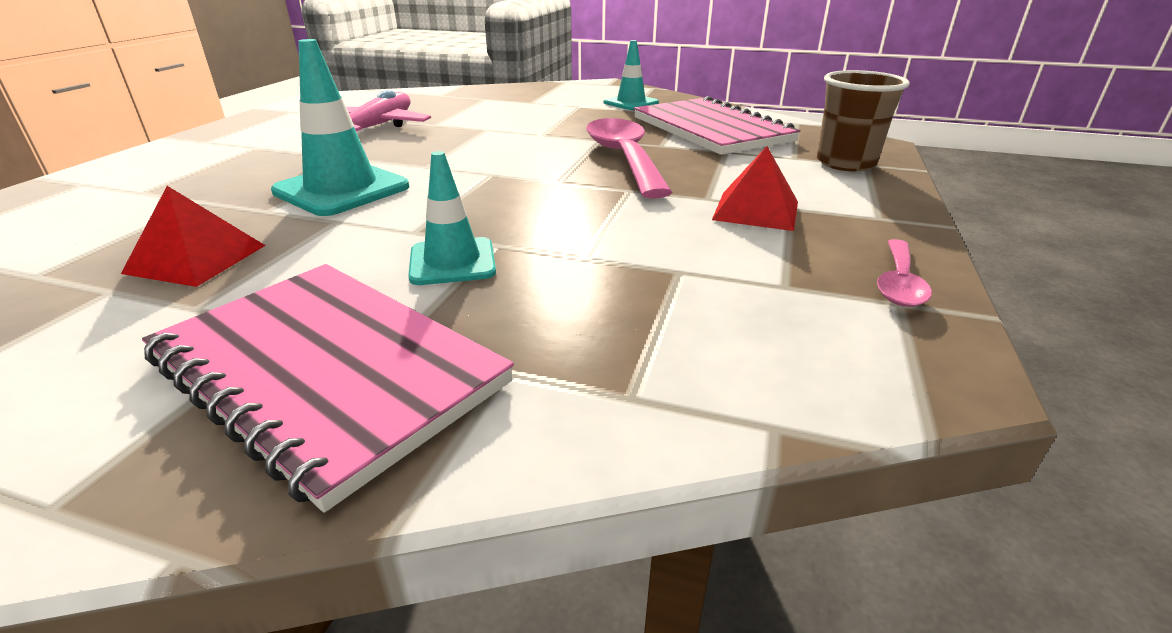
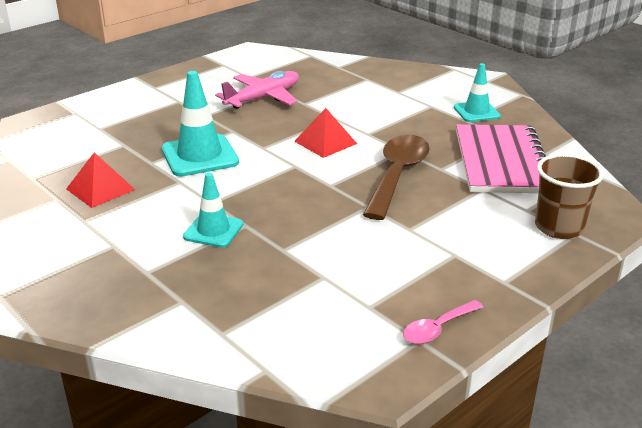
camera: 30 degrees right, 0 degrees up
(328, 371) = (115, 274): pink notebook -> none
(624, 158) = (397, 175): pink spoon -> brown spoon
(756, 210) = (427, 249): red pyramid -> red pyramid (325, 142)

